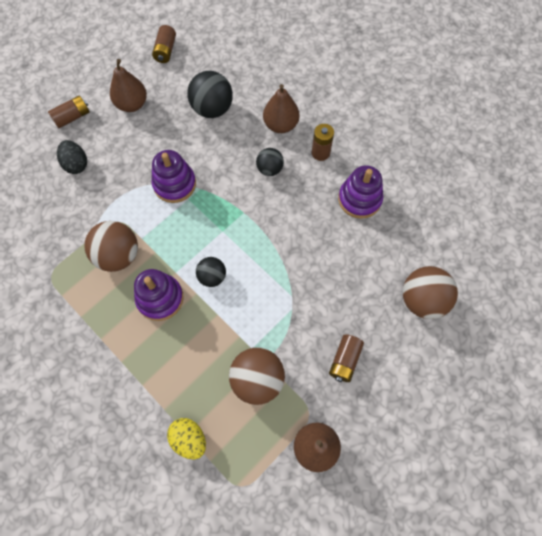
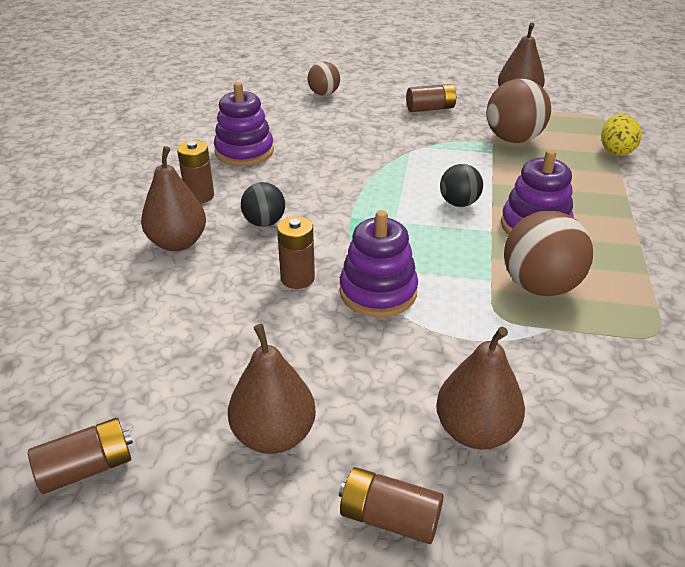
camera: 125 degrees left, 30 degrees down
(76, 164) = (475, 431): black egg -> brown pear
(211, 158) = (297, 278): none -> brown battery
(212, 109) = (200, 322): black ball -> none
(422, 300) = (324, 94): brown ball -> brown ball, size x0.60

